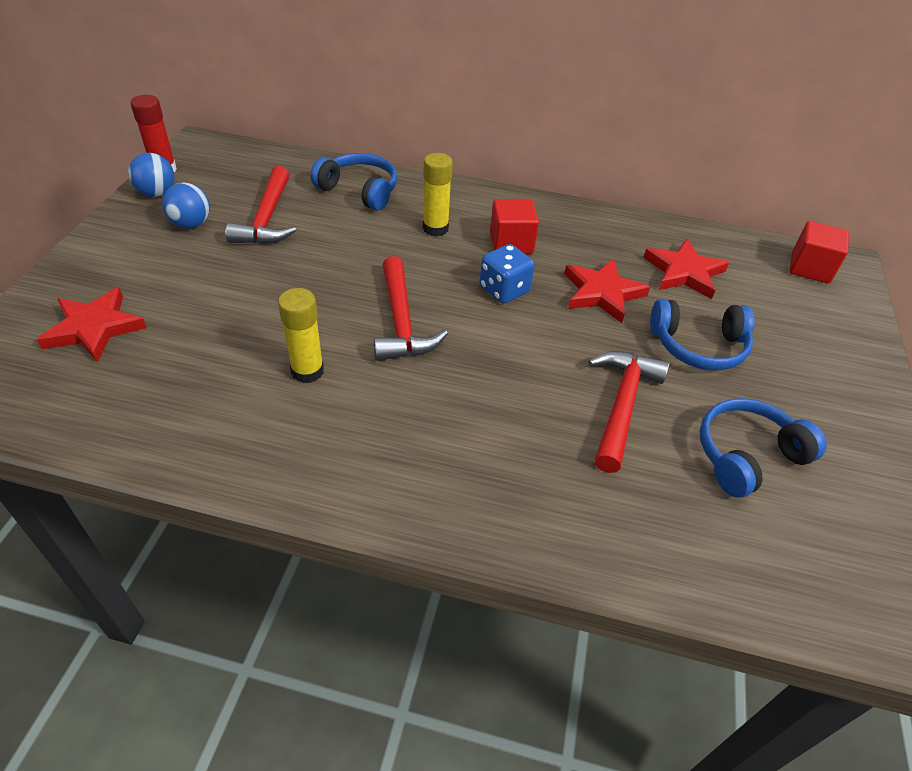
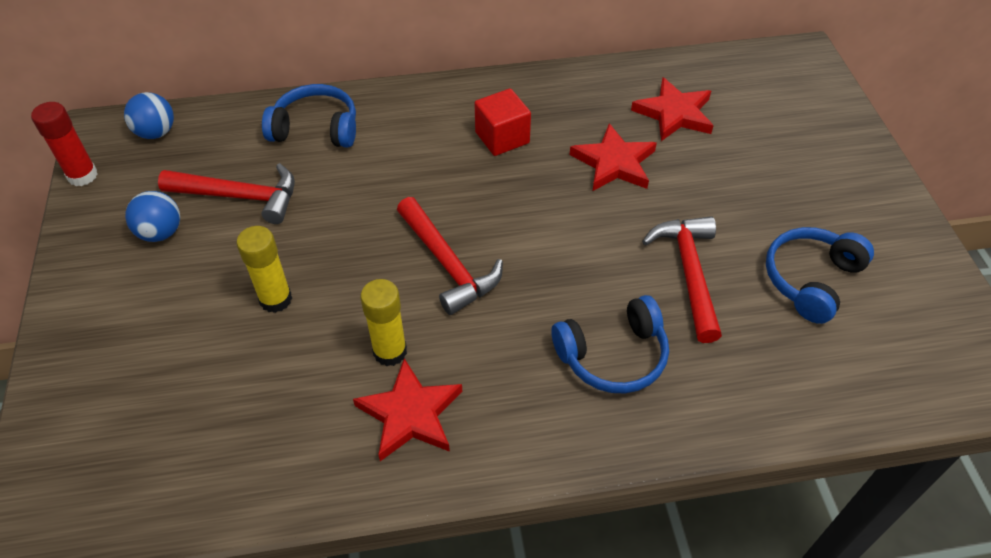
camera: 20 degrees left, 5 degrees up
(94, 328) = (140, 391): red star -> red star (410, 414)
(157, 193) = (96, 208): blue ball -> blue ball (156, 133)
(267, 218) = (240, 196): red hammer -> red hammer turned 60 degrees counterclockwise
(435, 228) = (420, 147): yellow glue stick -> yellow glue stick (276, 299)
(504, 290) = (524, 192): blue dice -> none
(698, 346) = (723, 187): blue headphones -> blue headphones (613, 356)
(810, 268) = (777, 70): red cube -> none

